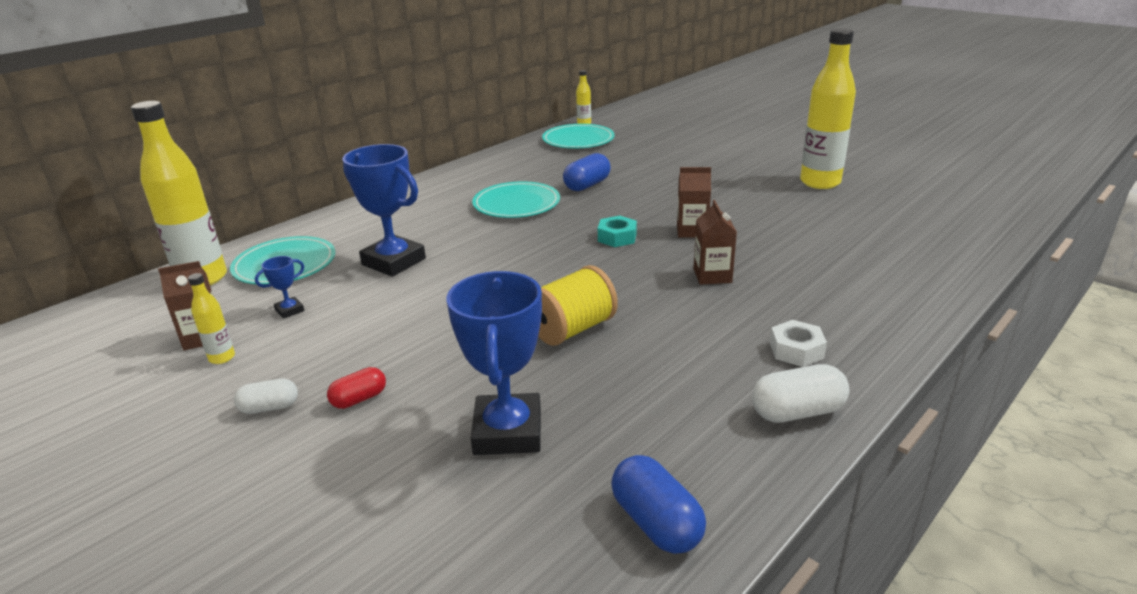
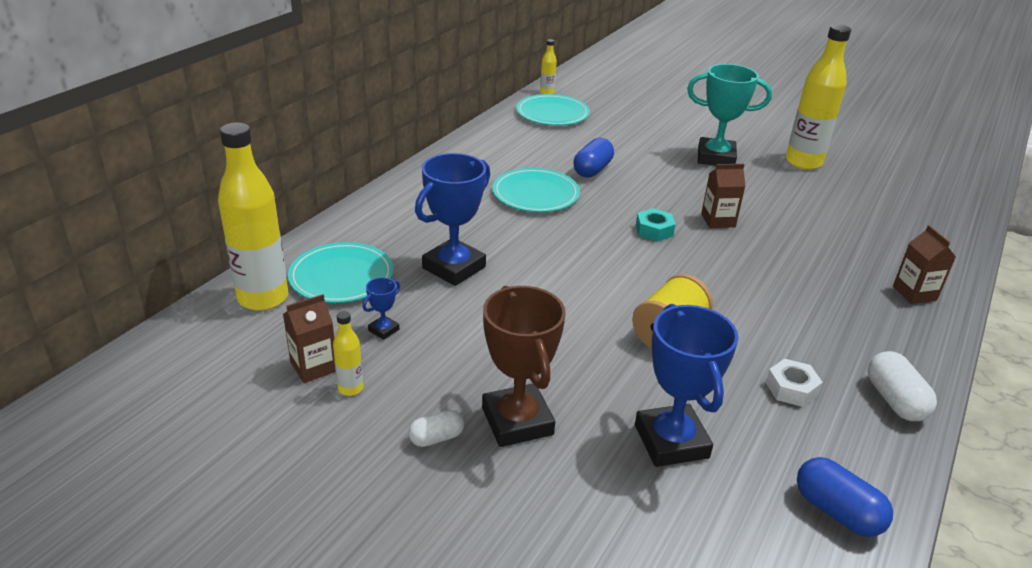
camera: 15 degrees left, 5 degrees up
(359, 399) = (517, 421): red capsule -> brown trophy
(394, 262) = (454, 267): blue trophy -> blue trophy turned 75 degrees counterclockwise
(712, 275) = (760, 269): brown carton -> brown carton (914, 293)
(724, 177) = (715, 158): none -> turquoise trophy
(796, 350) = (866, 341): white nut -> white nut (791, 389)
(797, 412) = (894, 400): white capsule -> white capsule turned 75 degrees counterclockwise

